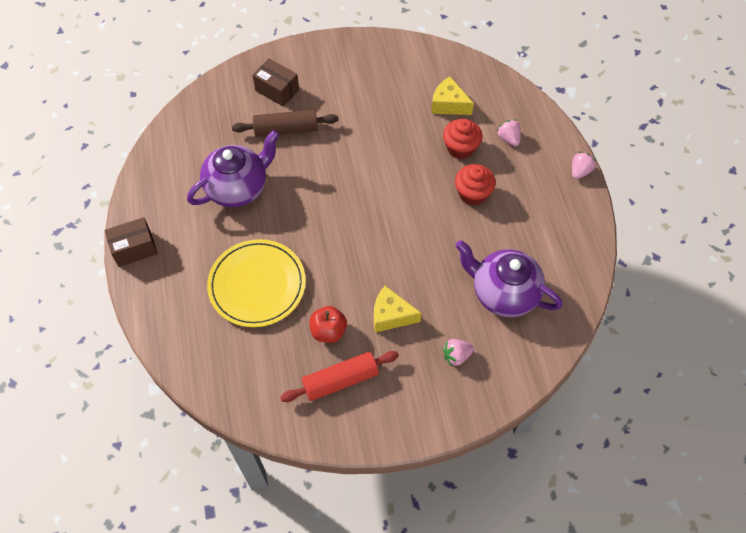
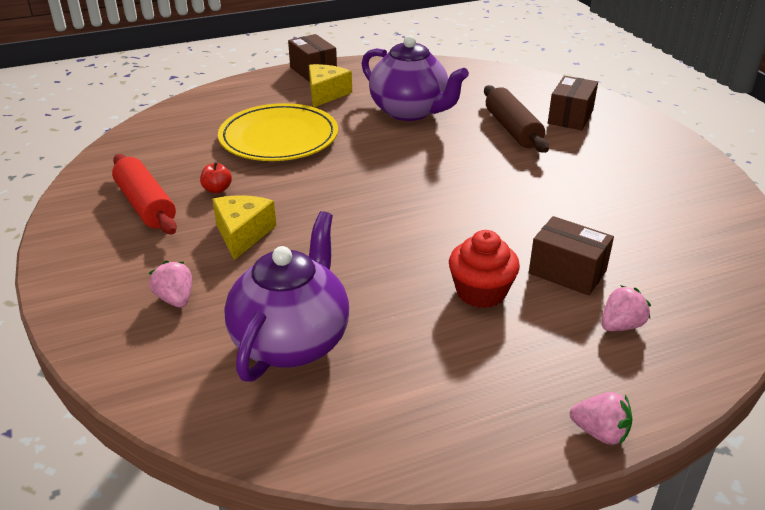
camera: 80 degrees right, 25 degrees down
(328, 331) = (217, 189): red apple -> red apple, size x0.63
(448, 104) = (649, 253): yellow cheese -> yellow cheese (326, 94)
(460, 148) = (567, 272): red cupcake -> brown box

